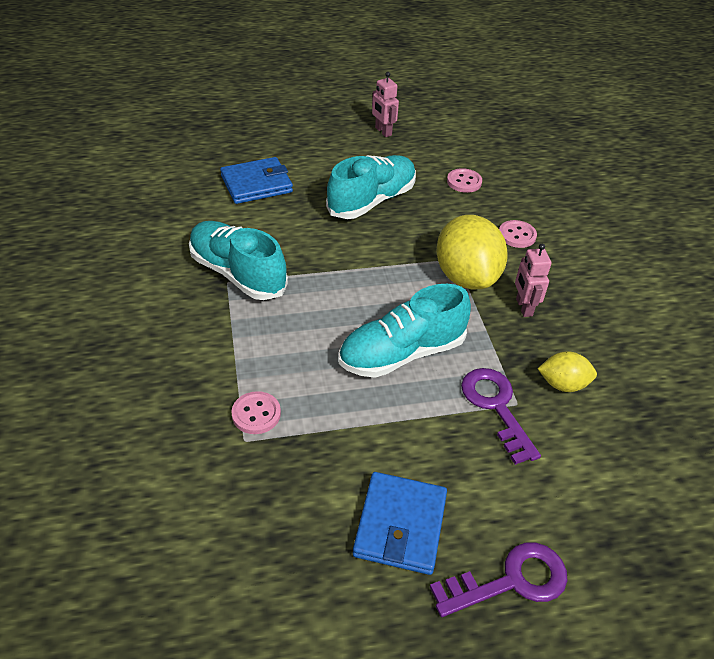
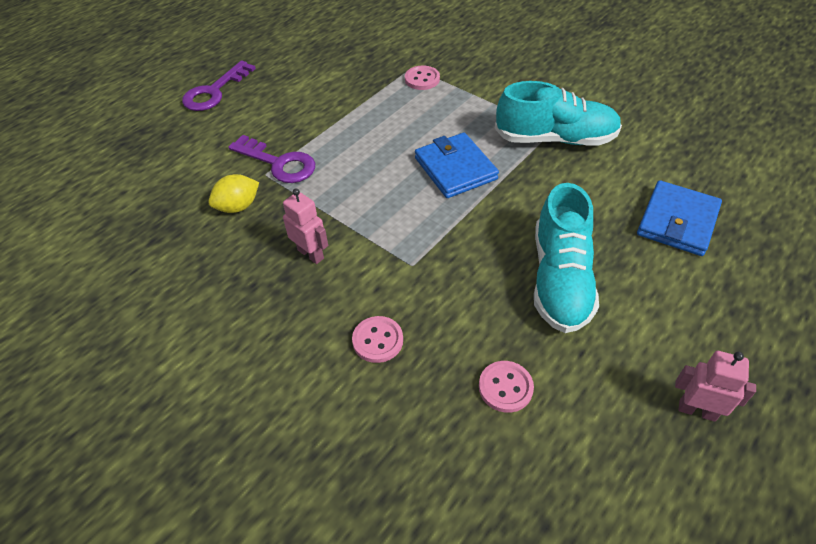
camera: 145 degrees right, 5 degrees up
(400, 525) = (290, 81): blue wallet -> blue wallet (455, 168)
(402, 353) = (374, 158): turquoise shoe -> none
(466, 277) = (385, 252): yellow lemon -> none

